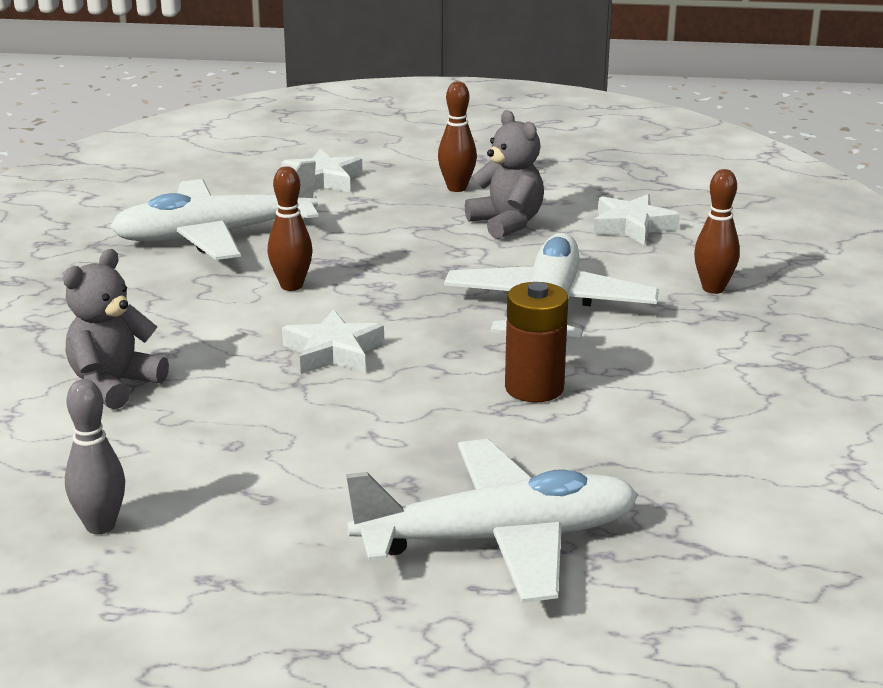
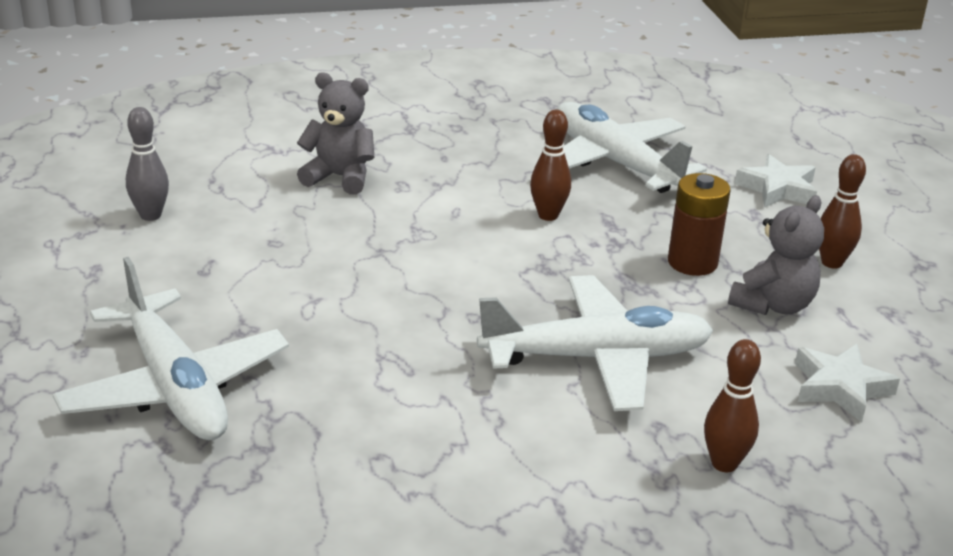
camera: 70 degrees right, 5 degrees up
(333, 352) = (442, 257): white star -> none
(534, 388) = (432, 370): brown battery -> brown battery (692, 262)

